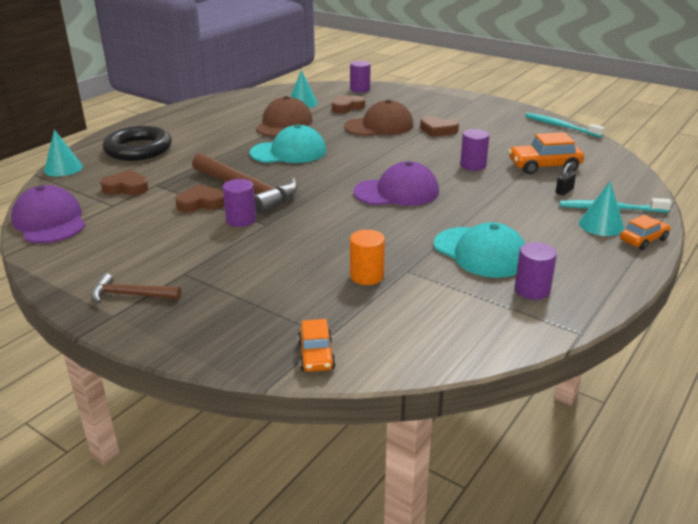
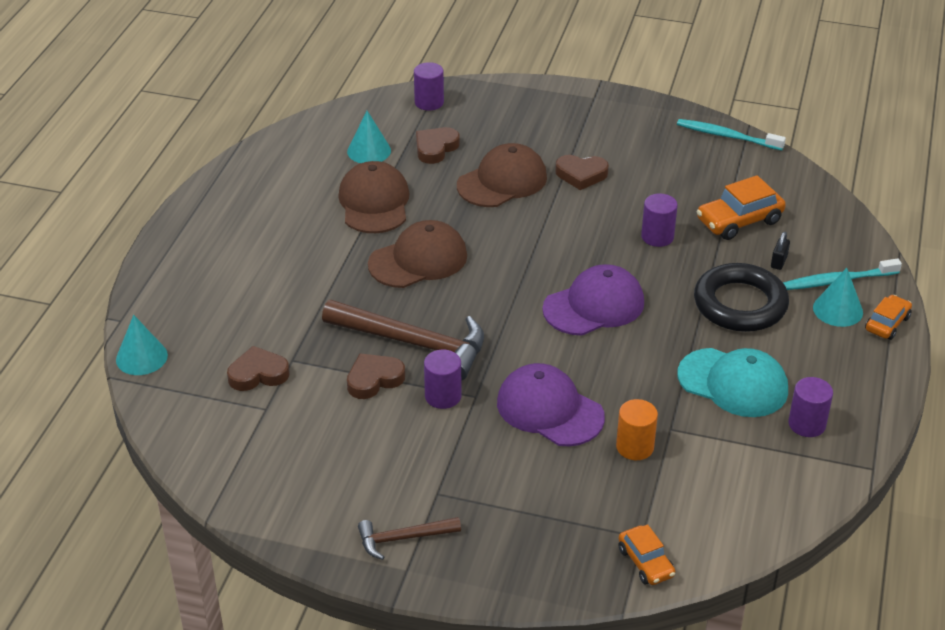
camera: 20 degrees left, 10 degrees up
(50, 221) = (211, 454): purple cap -> purple cap (549, 410)
(138, 149) = (213, 297): black ring -> black ring (740, 304)
(289, 152) = (418, 260): turquoise cap -> brown cap

